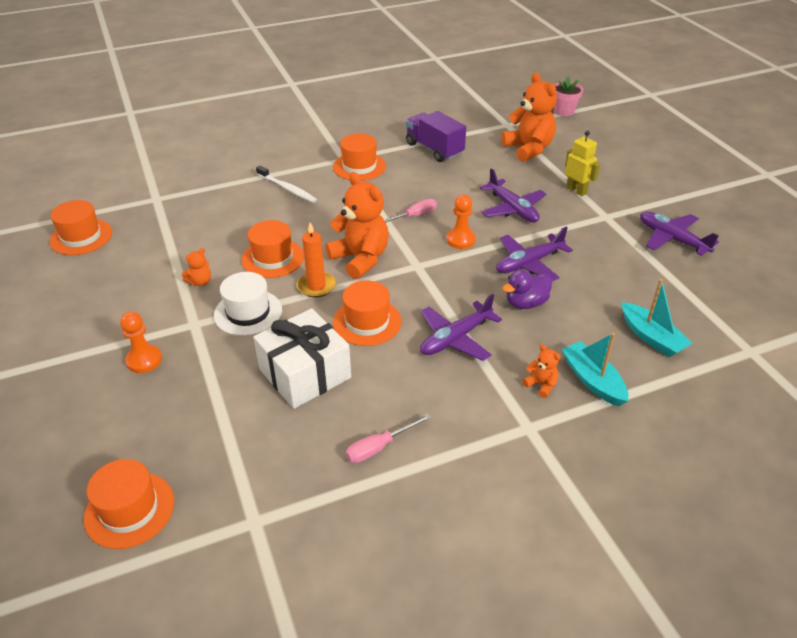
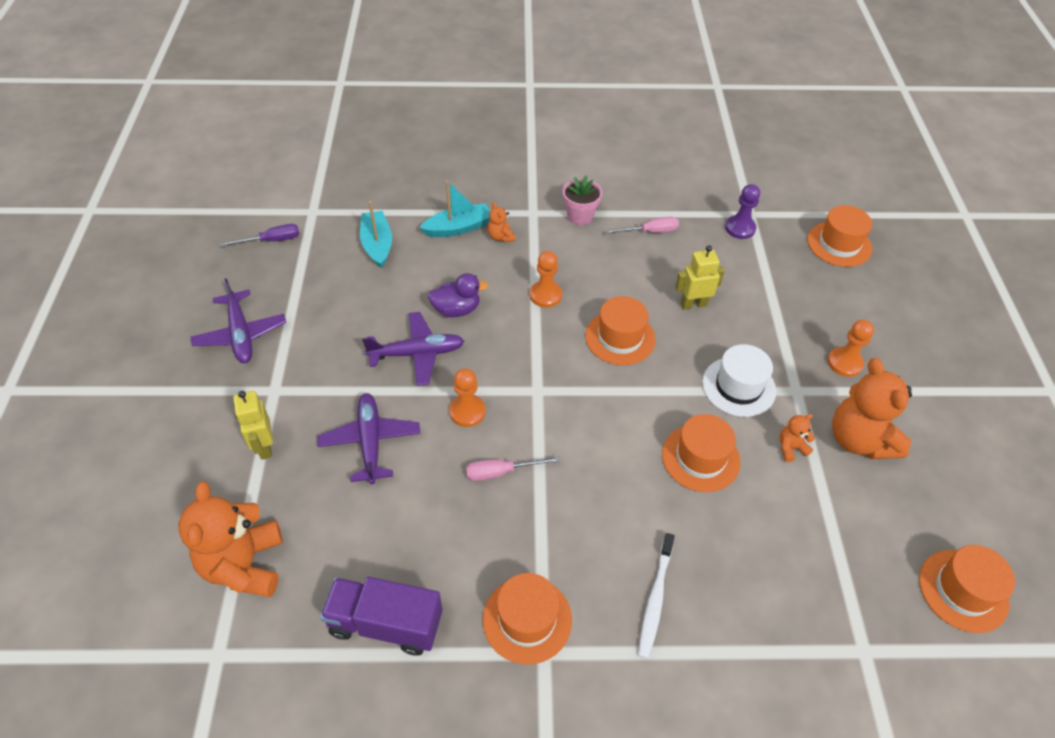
camera: 160 degrees left, 10 degrees up
(266, 491) = (740, 228): none -> purple pawn
(287, 189) = (655, 600): white toothbrush -> white toothbrush turned 135 degrees counterclockwise
(305, 373) = (693, 304): white gift -> yellow robot
(316, 286) = (658, 398): orange candle -> none
(360, 259) = (596, 421): orange teddy bear -> orange teddy bear (859, 440)
(434, 149) = (386, 623): purple truck -> purple truck turned 120 degrees clockwise
(455, 339) = (545, 295): purple plane -> orange pawn
(564, 111) = (87, 660): pink flower pot -> pink flower pot (580, 216)
(593, 381) = (458, 228): turquoise boat -> turquoise boat turned 105 degrees counterclockwise
(747, 311) = (272, 240): none -> purple screwdriver

